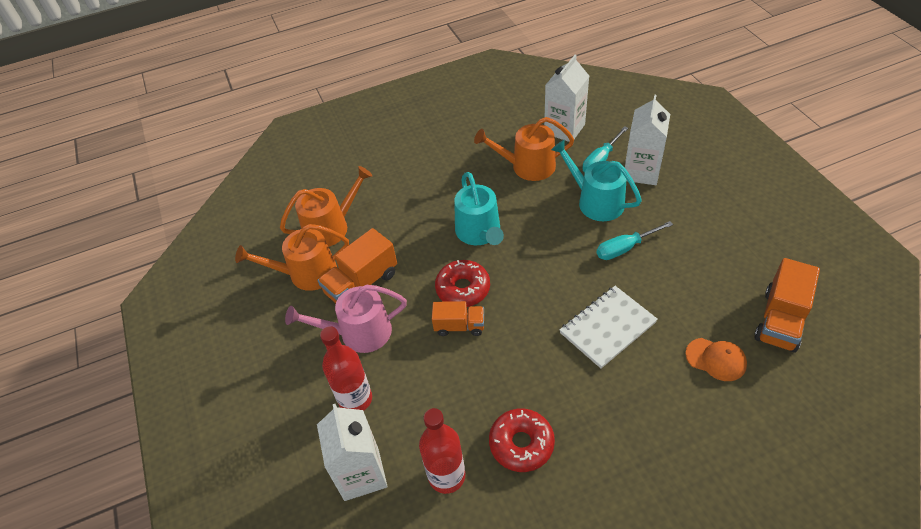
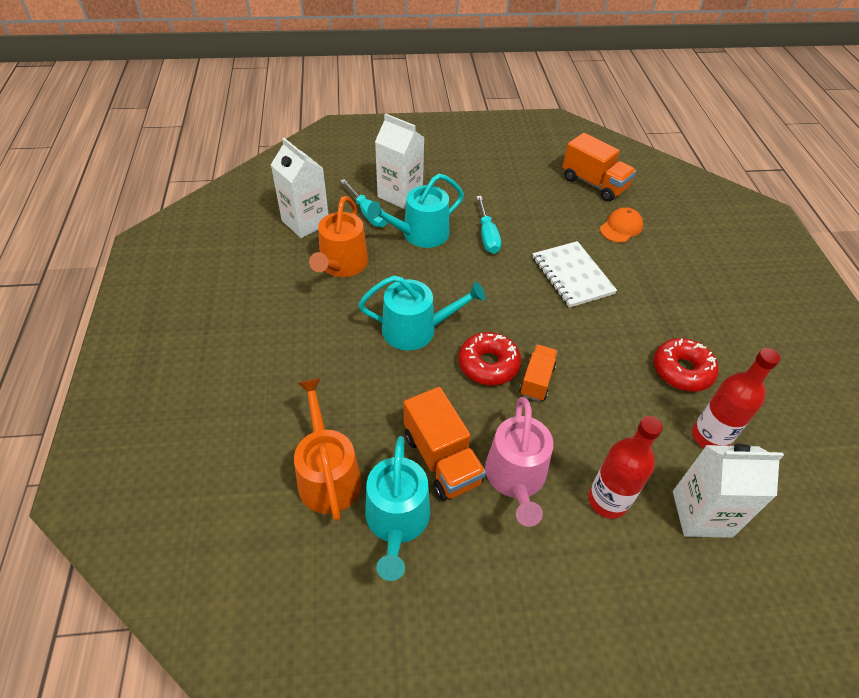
camera: 80 degrees left, 0 degrees up
(306, 273) = (397, 521): orange watering can -> turquoise watering can

